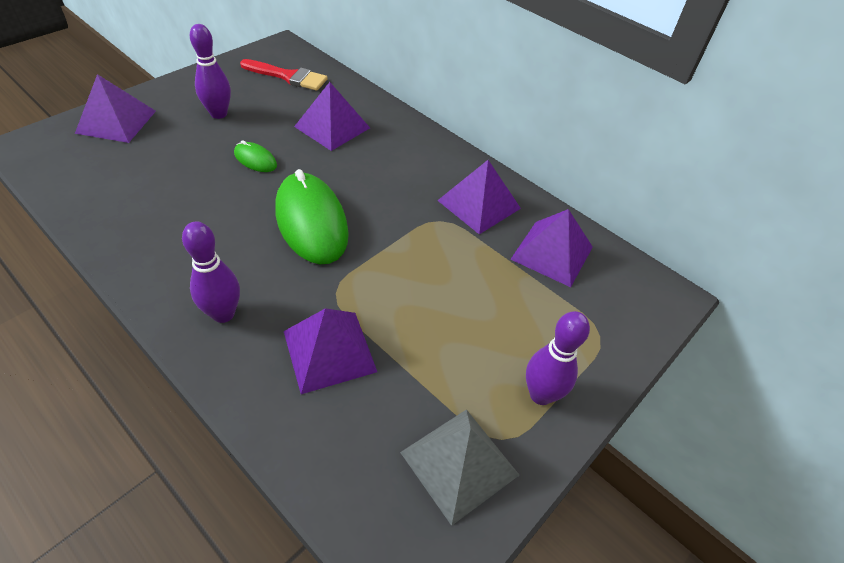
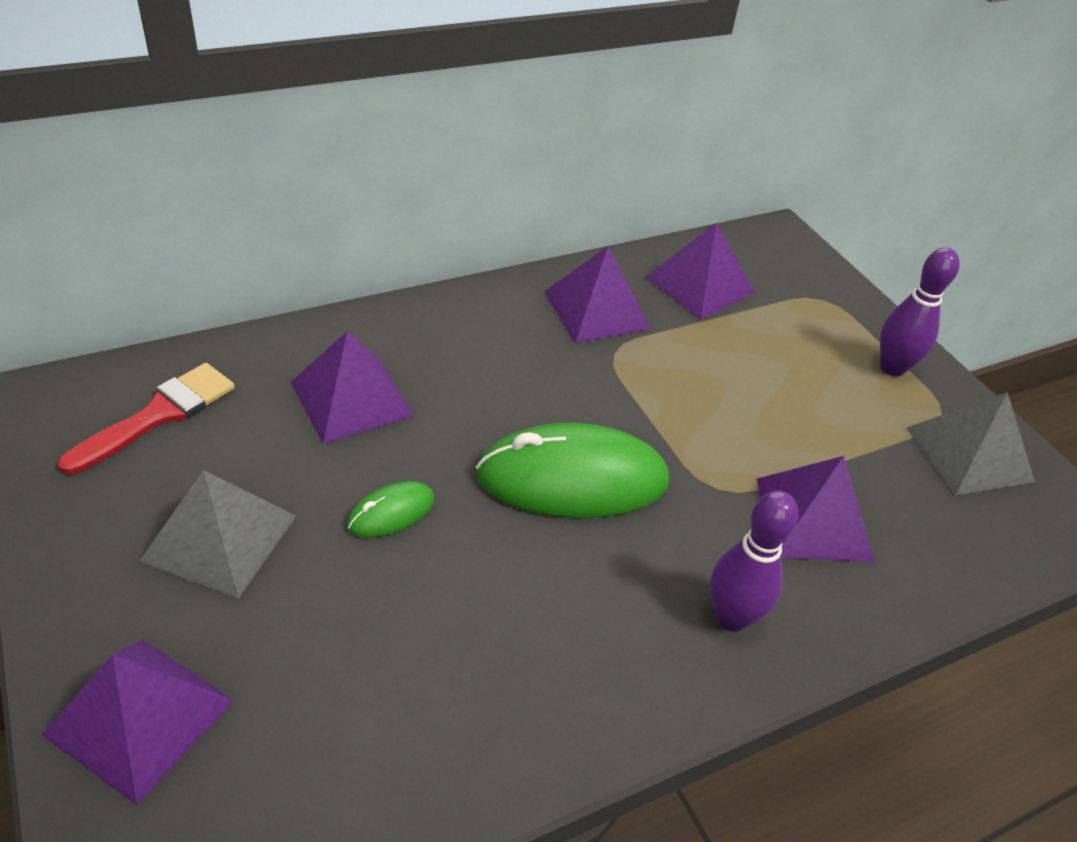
camera: 70 degrees left, 5 degrees down
(219, 114) = (220, 538): purple bowling pin -> grey pyramid

